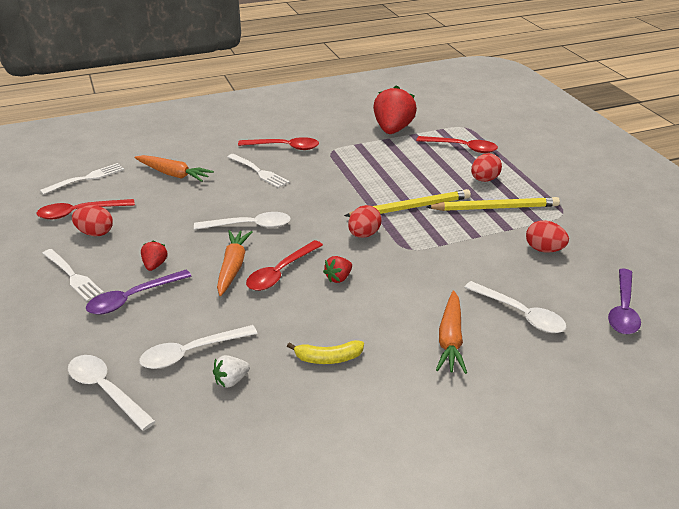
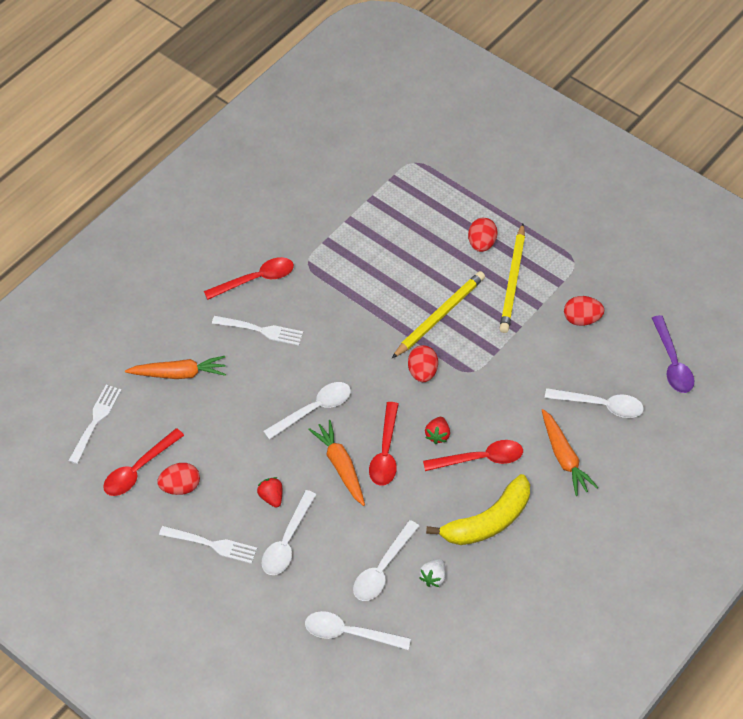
camera: 30 degrees left, 20 degrees up
(132, 298) = (287, 542): purple spoon -> white spoon
(328, 358) = (487, 521): yellow banana -> yellow banana, size x1.81
(393, 130) = (345, 200): red strawberry -> none
(462, 148) = (433, 200): red spoon -> red spoon (481, 459)
(495, 208) = (513, 281): yellow pencil -> yellow pencil turned 135 degrees clockwise

